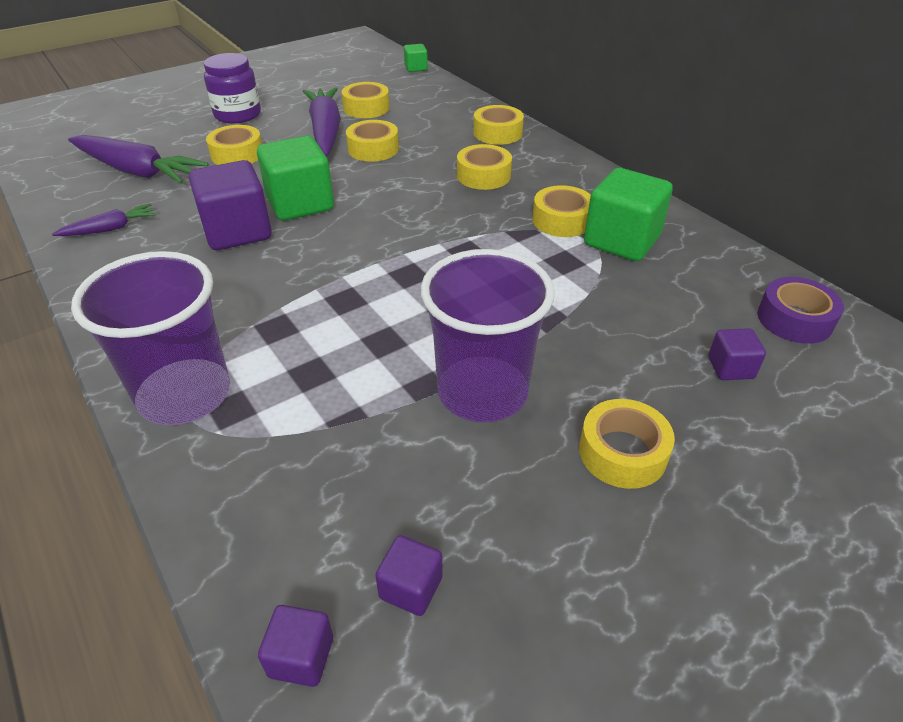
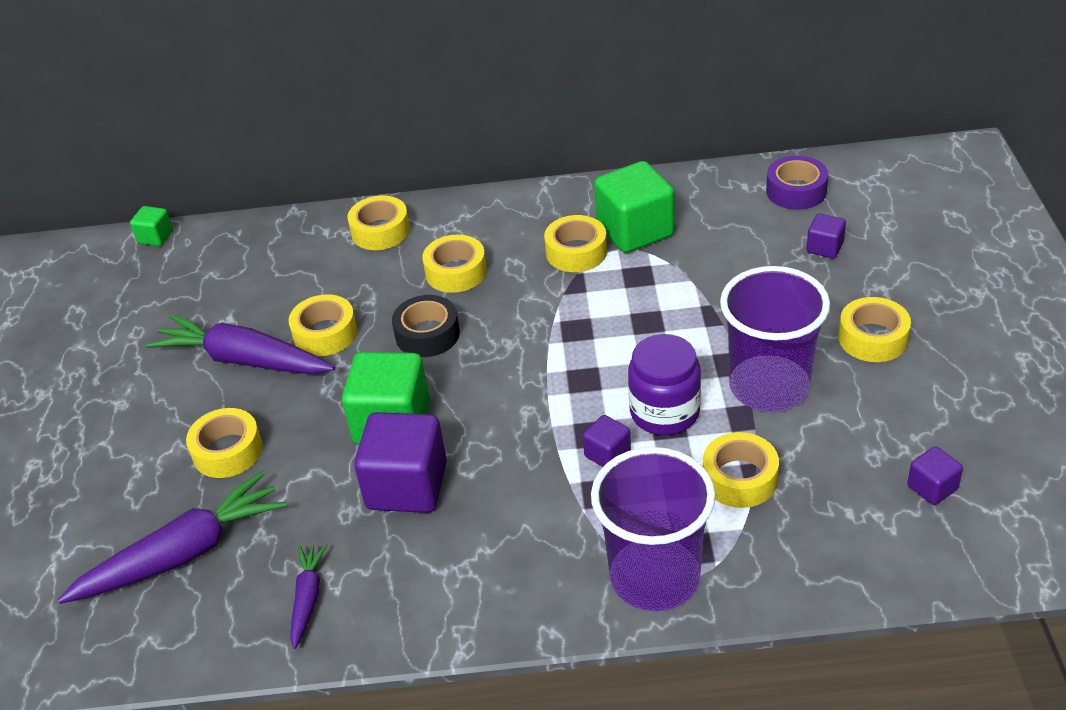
camera: 55 degrees left, 0 degrees up
(237, 115) = (116, 428): purple jar -> purple jar (664, 412)
(301, 657) = (960, 559): purple cube -> purple cube (607, 454)
(366, 108) = (219, 310): yellow tape -> yellow tape (739, 478)
(404, 187) = (427, 334): none -> black tape

